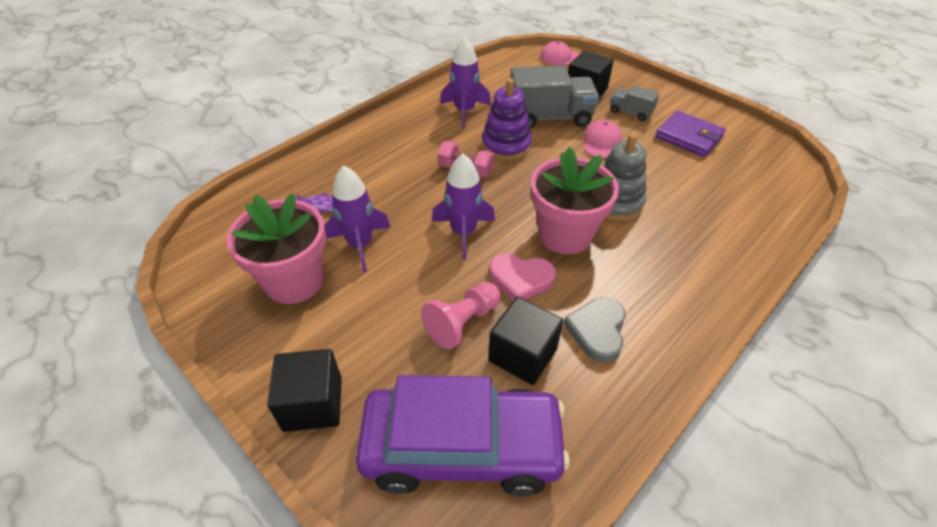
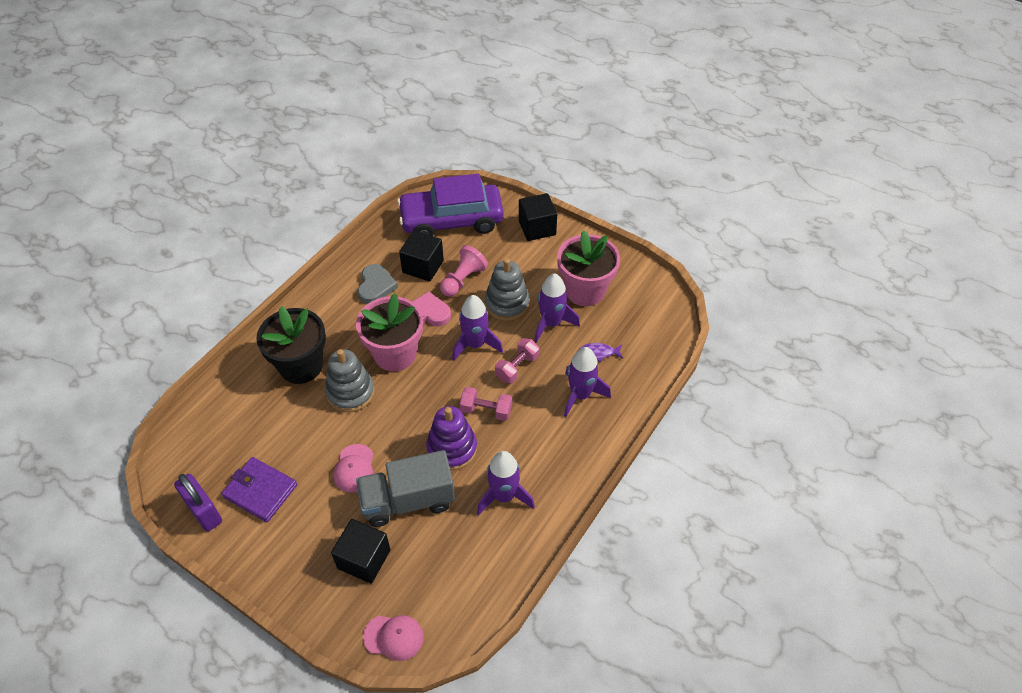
camera: 170 degrees right, 5 degrees up
(362, 170) = (580, 395): none -> purple rocket
(408, 278) = (507, 303): none -> grey stacking toy
(420, 203) = (517, 367): none -> pink dumbbell
(630, 112) = (315, 525): grey truck -> none
(682, 236) = (301, 366): none -> black flower pot
(736, 130) = (204, 511): none -> purple padlock

